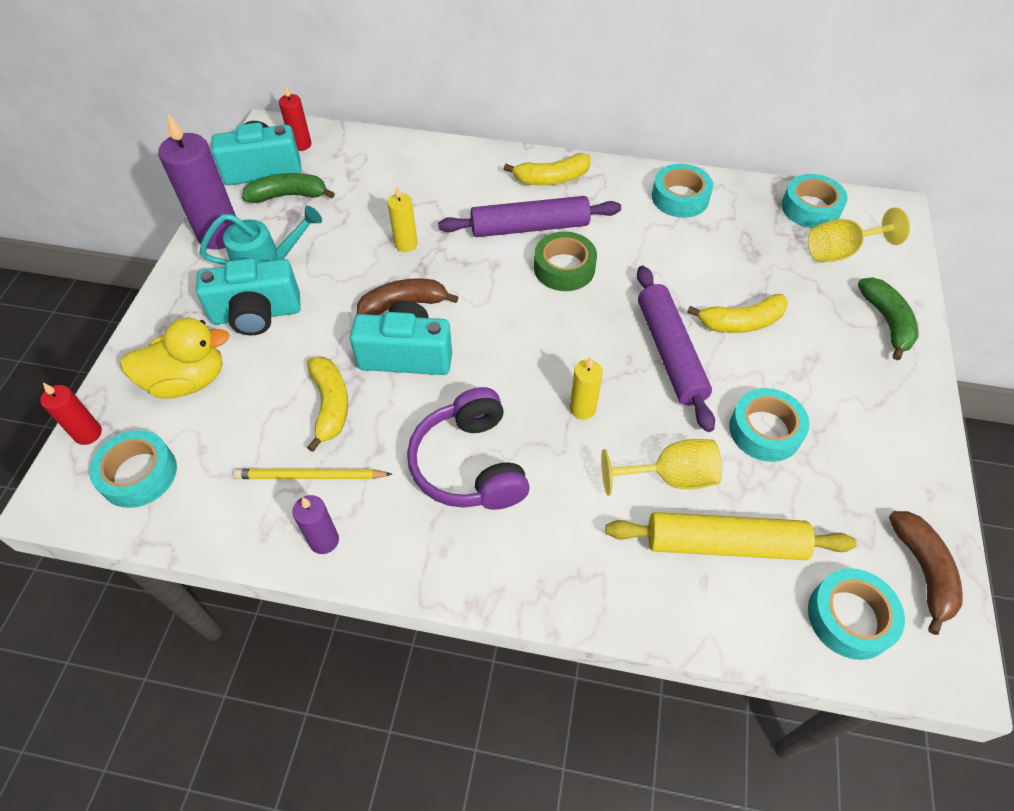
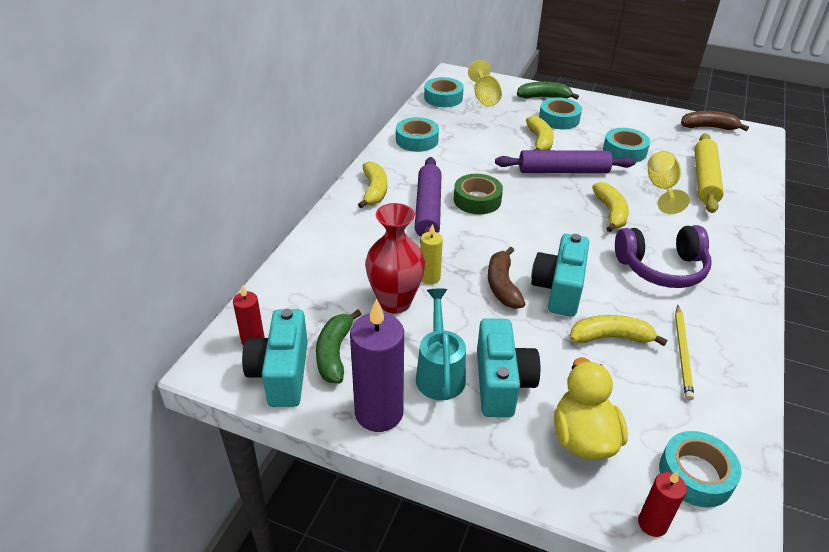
camera: 80 degrees left, 15 degrees down
(324, 540) = (738, 348): purple candle -> none
(363, 224) = (395, 302): none -> red vase
(582, 408) = (610, 212): yellow candle -> yellow banana
(850, 617) = (740, 152): turquoise tape -> turquoise tape (559, 119)

